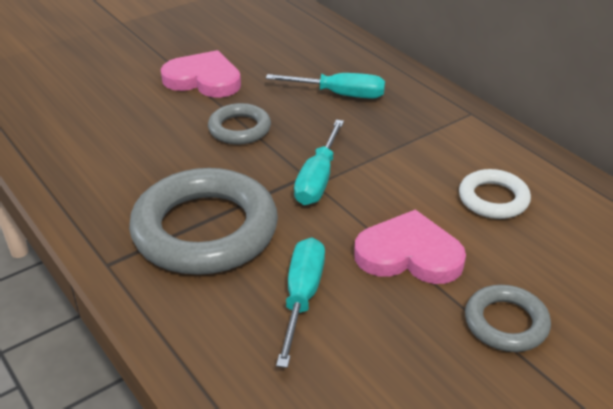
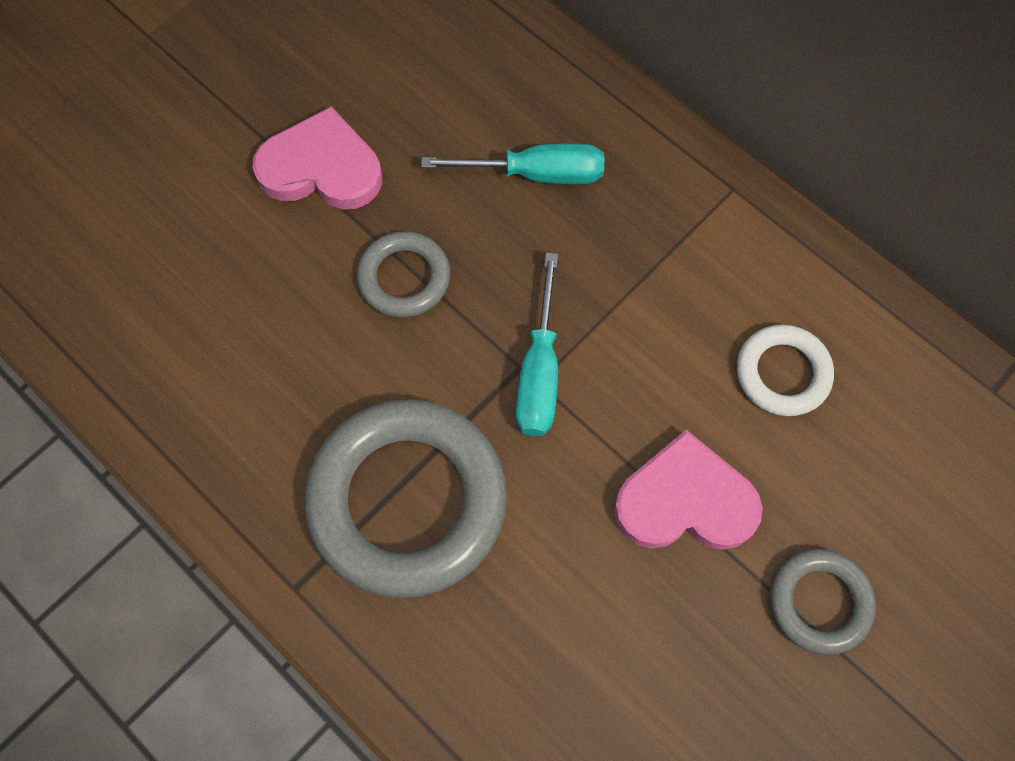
camera: 10 degrees left, 30 degrees up
(302, 297) = (562, 603): turquoise screwdriver -> none

